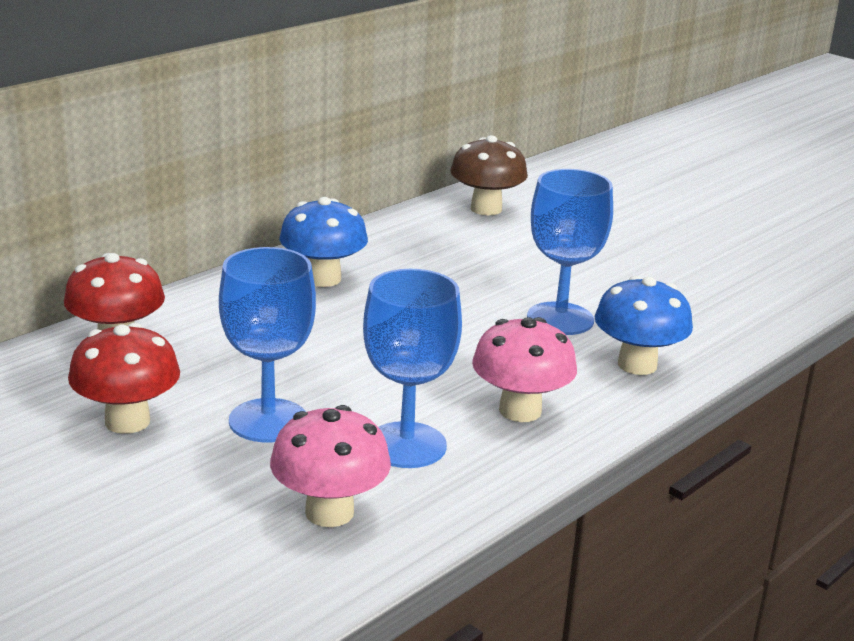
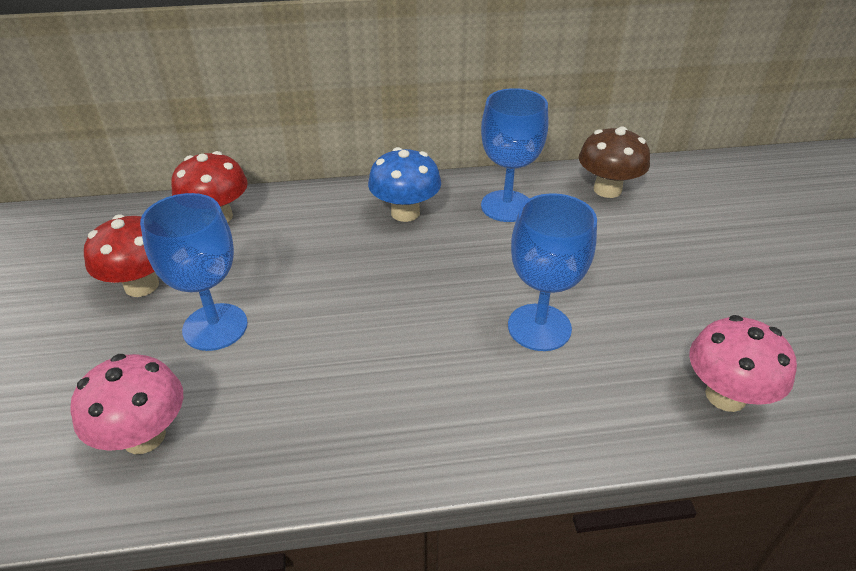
camera: 40 degrees right, 15 degrees up
(406, 445) = (269, 400): blue goblet -> blue goblet (506, 206)
(520, 410) = (391, 410): pink mushroom -> pink mushroom (725, 396)
(637, 365) = (549, 411): blue mushroom -> none

